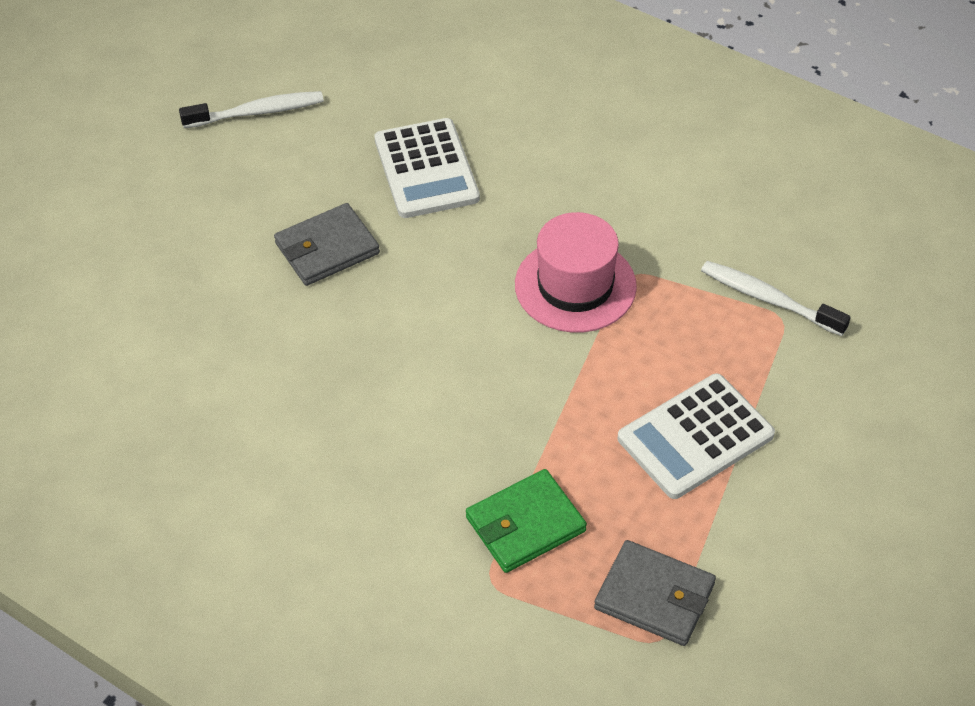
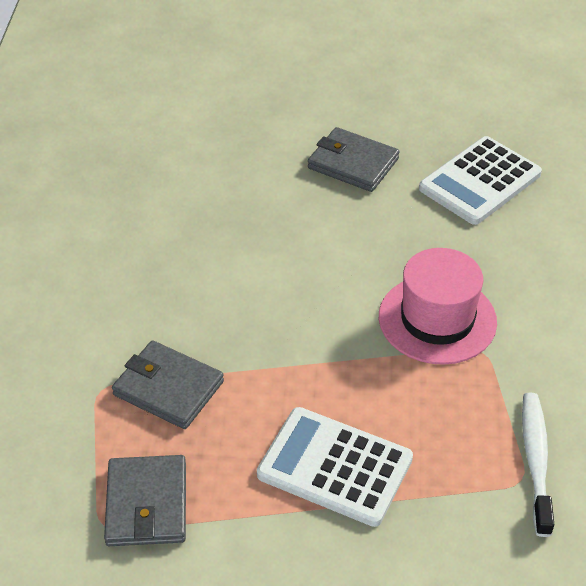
camera: 60 degrees right, 5 degrees down
(257, 112) = (451, 73): white toothbrush -> none
(525, 524) = (168, 388): green wallet -> grey wallet

